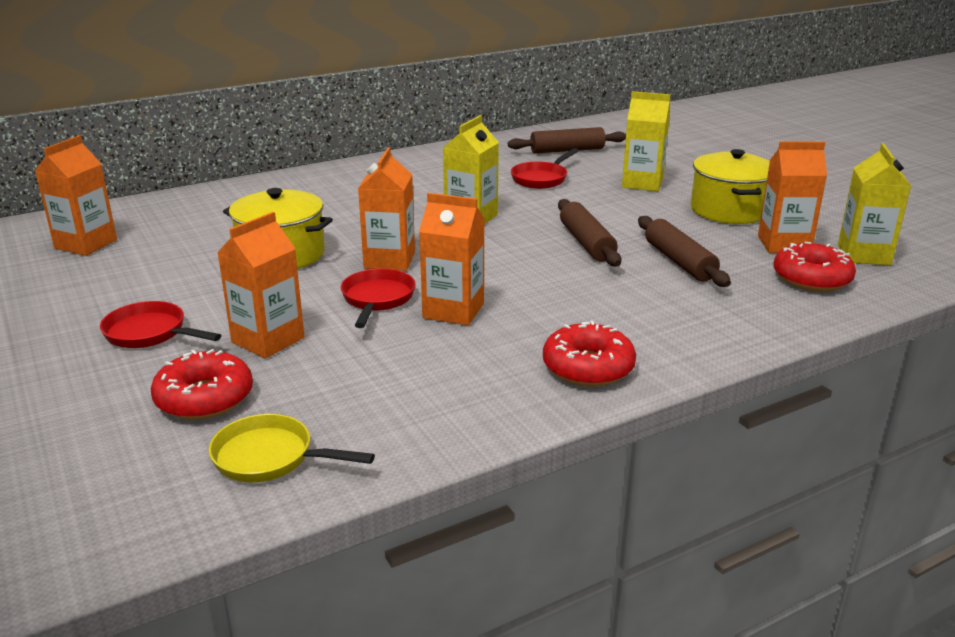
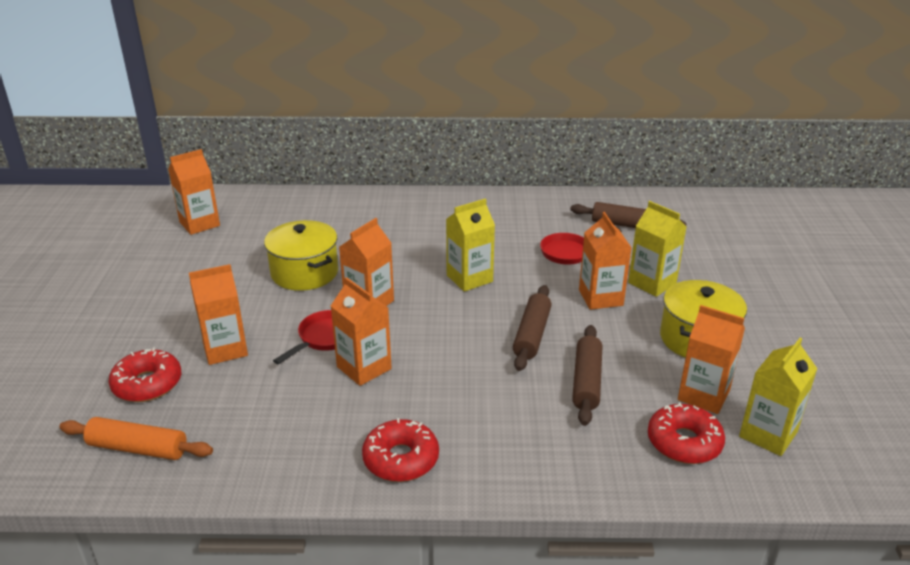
camera: 30 degrees right, 5 degrees up
(150, 333) = (167, 317): red pan -> none
(270, 458) = (138, 448): yellow pan -> orange rolling pin
(612, 203) = (600, 297): none -> orange carton

